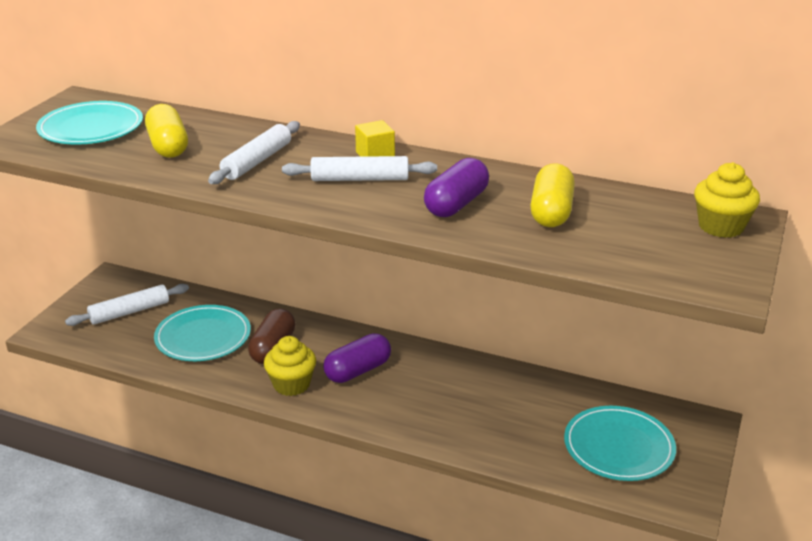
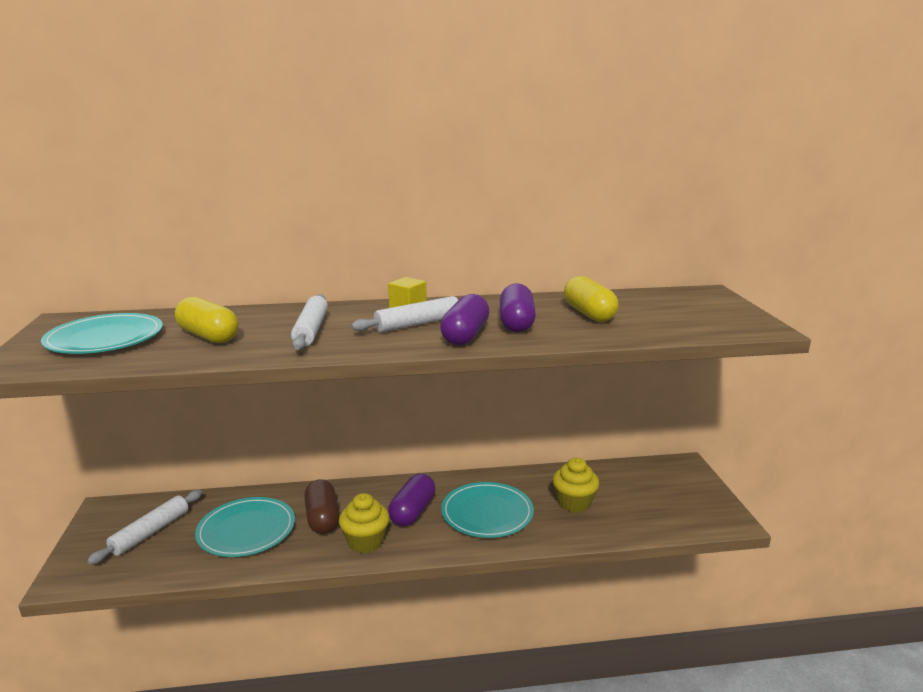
camera: 30 degrees left, 10 degrees down
(386, 206) = (465, 335): none -> purple capsule
(619, 447) = (651, 499): turquoise plate -> turquoise plate (487, 513)
(721, 226) = (703, 299): yellow cupcake -> yellow cupcake (574, 503)

